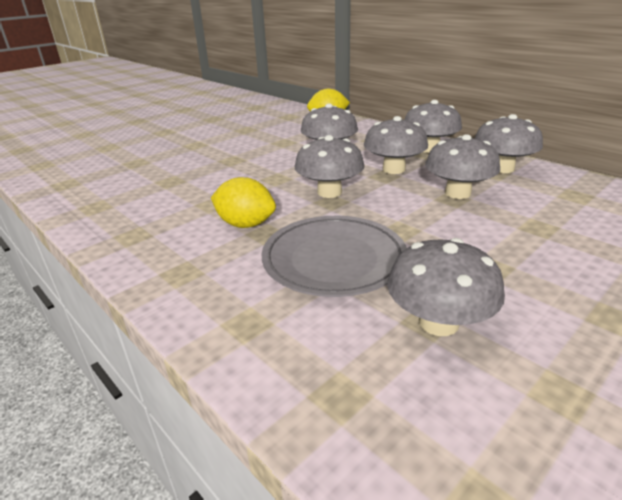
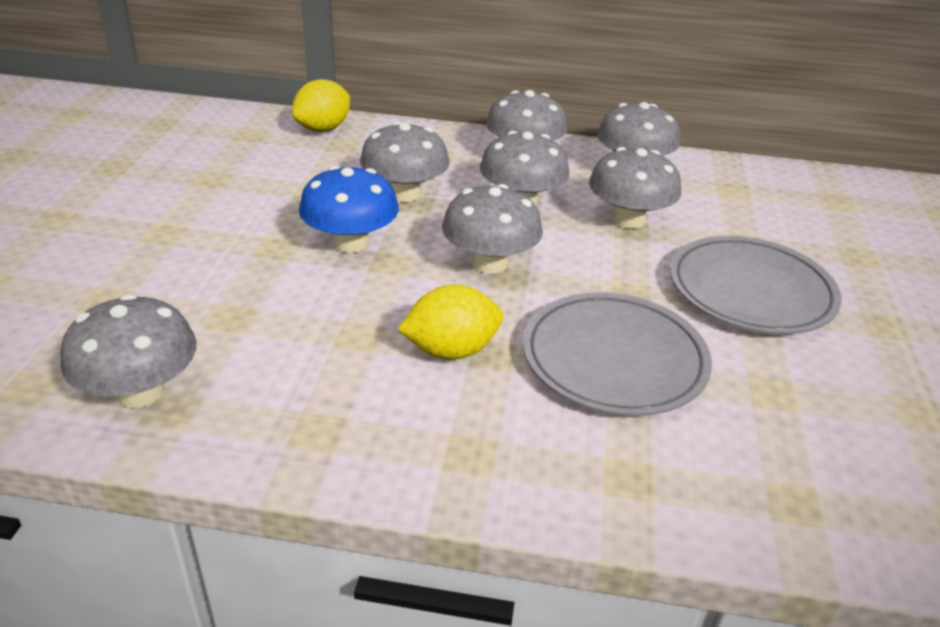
camera: 40 degrees left, 5 degrees up
(269, 166) = (351, 243): none -> blue mushroom
(438, 322) = (782, 389): grey mushroom -> grey mushroom (140, 391)
(501, 256) = (750, 291): none -> grey plate

